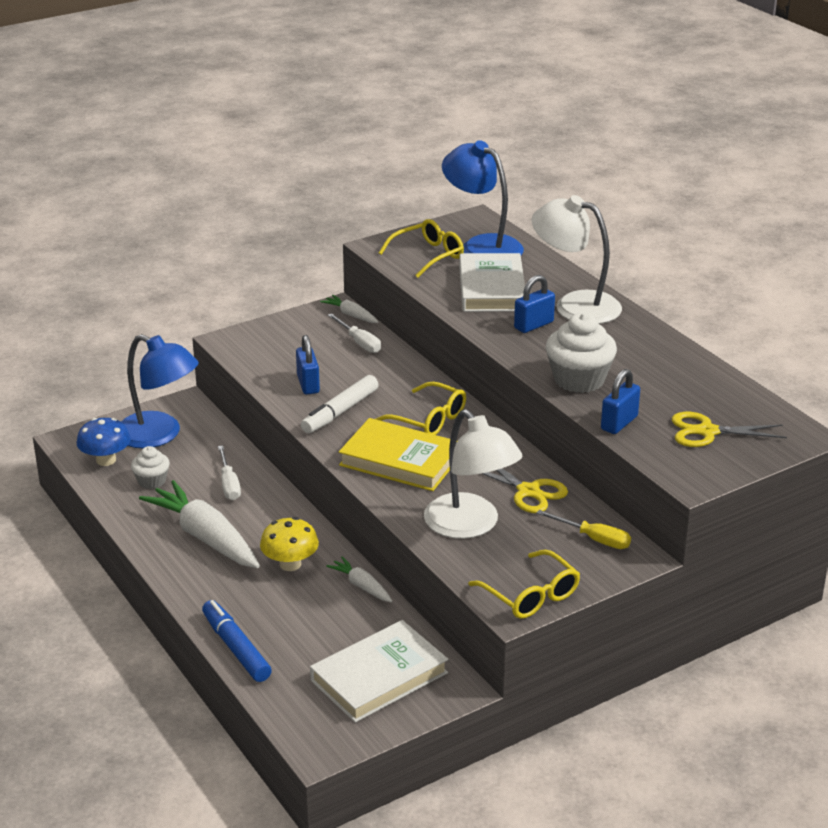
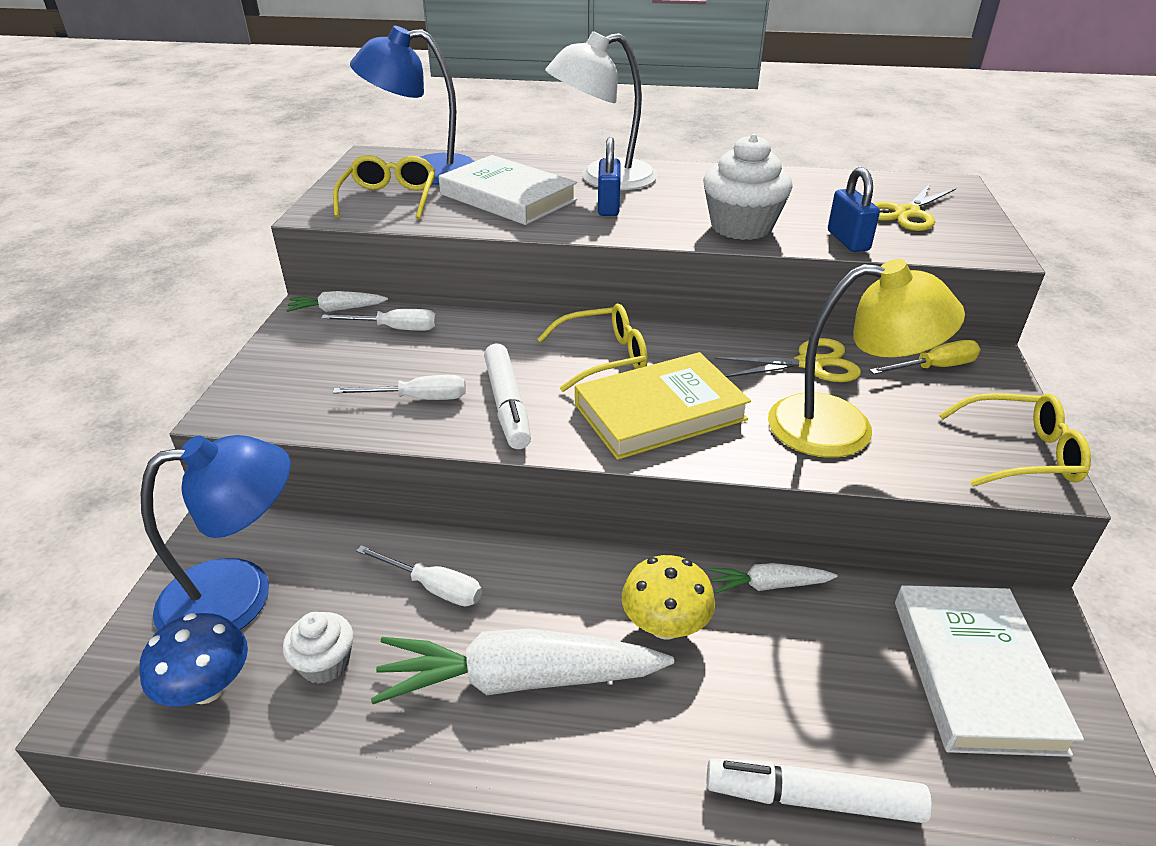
camera: 50 degrees left, 5 degrees up
(236, 648) = (813, 799): blue marker -> white marker
(308, 384) = (418, 399): blue padlock -> white screwdriver
(470, 525) = (843, 428): white lamp -> yellow lamp

